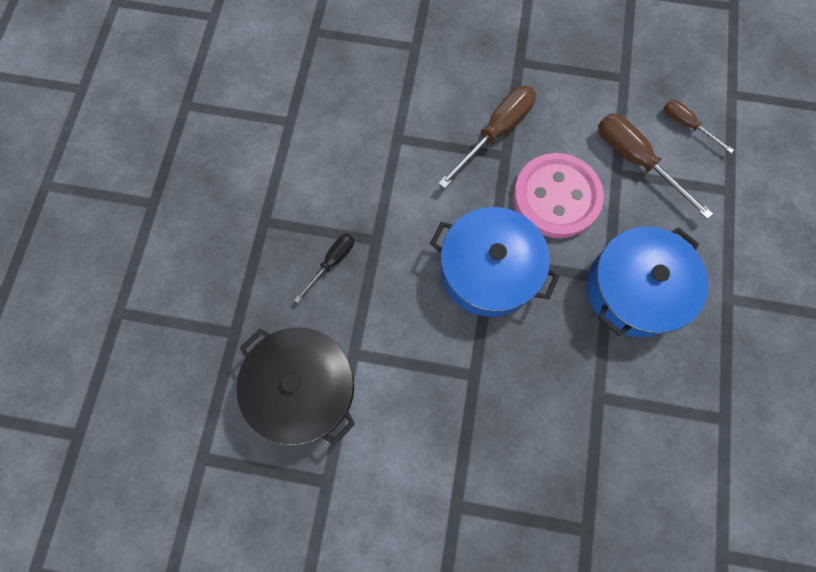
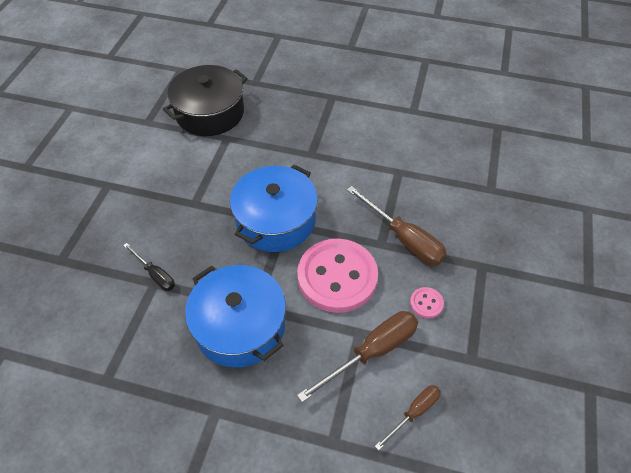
camera: 95 degrees right, 20 degrees down
(332, 262) = (296, 129): black screwdriver -> black screwdriver (155, 274)
(572, 113) = (426, 303): none -> pink button

